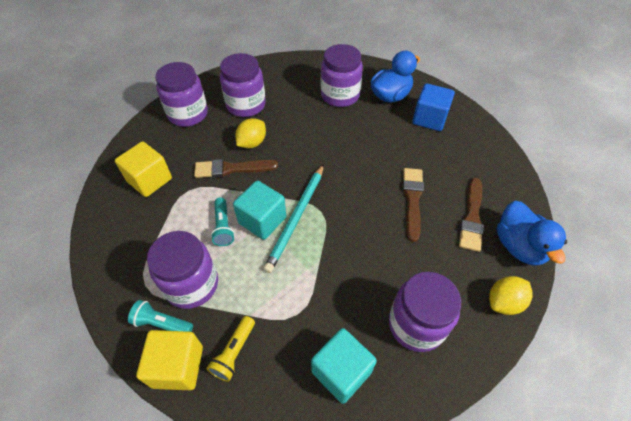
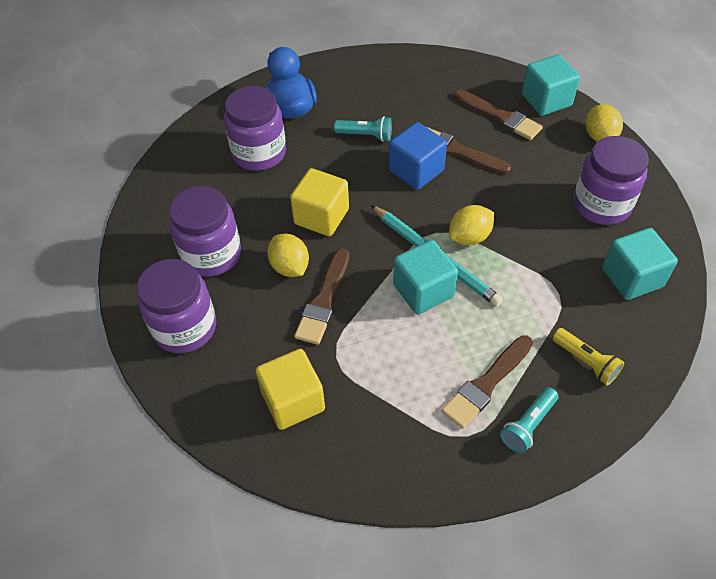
camera: 65 degrees left, 0 degrees up
(178, 366) = (586, 419): yellow cube -> yellow cube (321, 216)
(192, 284) = (486, 384): purple jar -> brown brush
(223, 227) = (415, 332): turquoise flashlight -> turquoise flashlight (366, 135)
(327, 234) = (469, 237): none -> yellow lemon
(429, 119) = (350, 92): blue cube -> blue cube (416, 170)
(519, 246) = (546, 100): blue duck -> turquoise cube

